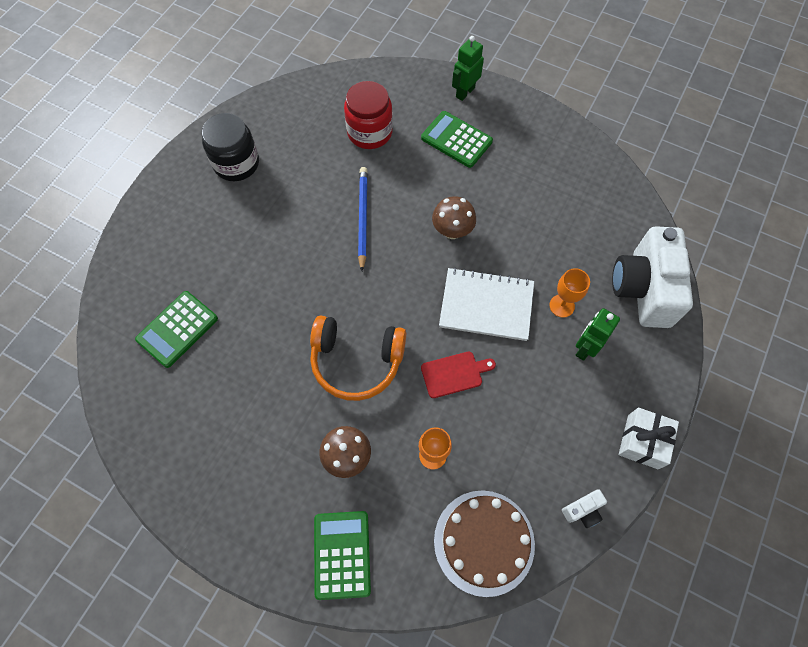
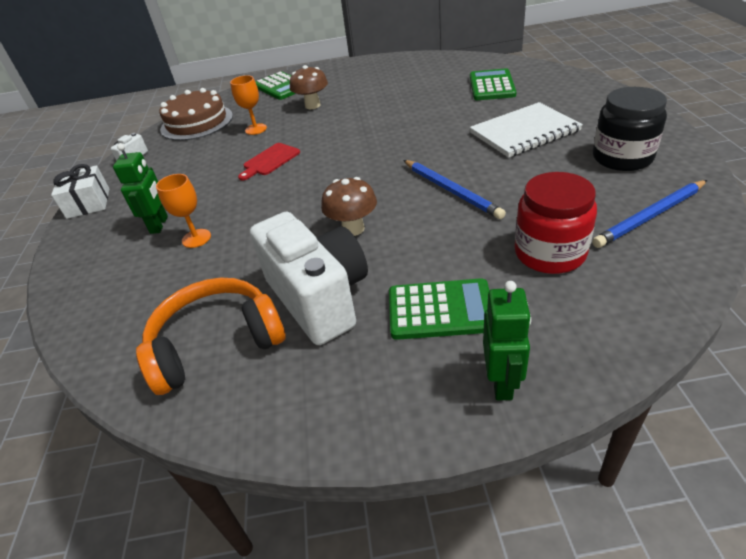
camera: 150 degrees right, 25 degrees down
(294, 116) = (650, 216): none -> blue pencil
(356, 361) = (351, 132): orange headphones -> orange headphones (216, 344)
(486, 305) = (273, 203): white notebook -> white notebook (524, 132)
(643, 289) = (105, 296): white camera -> white camera (319, 298)

